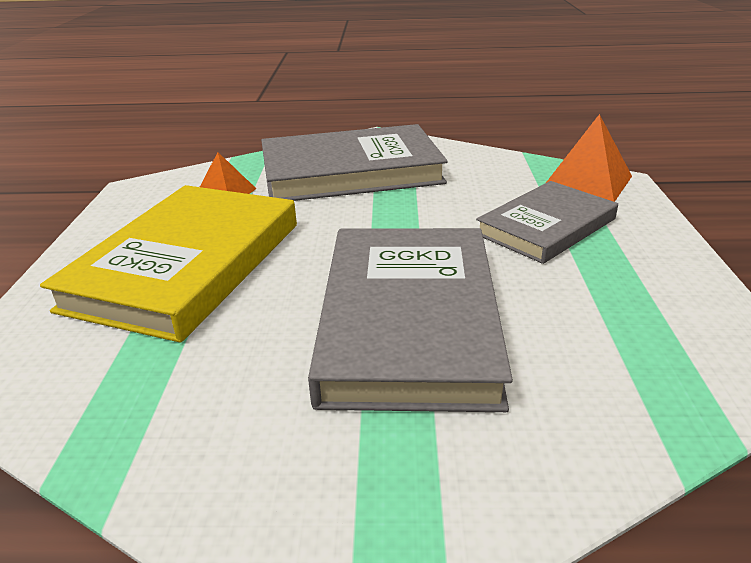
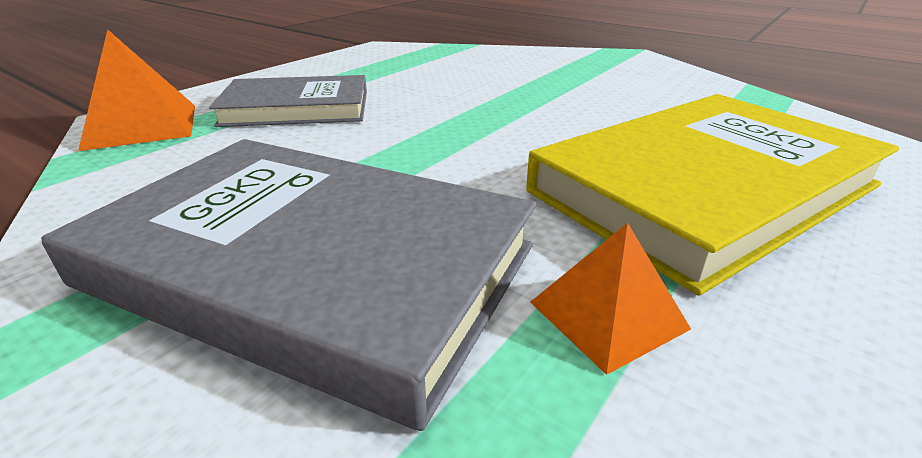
camera: 145 degrees left, 0 degrees up
(408, 320) = (515, 95): grey book -> none

